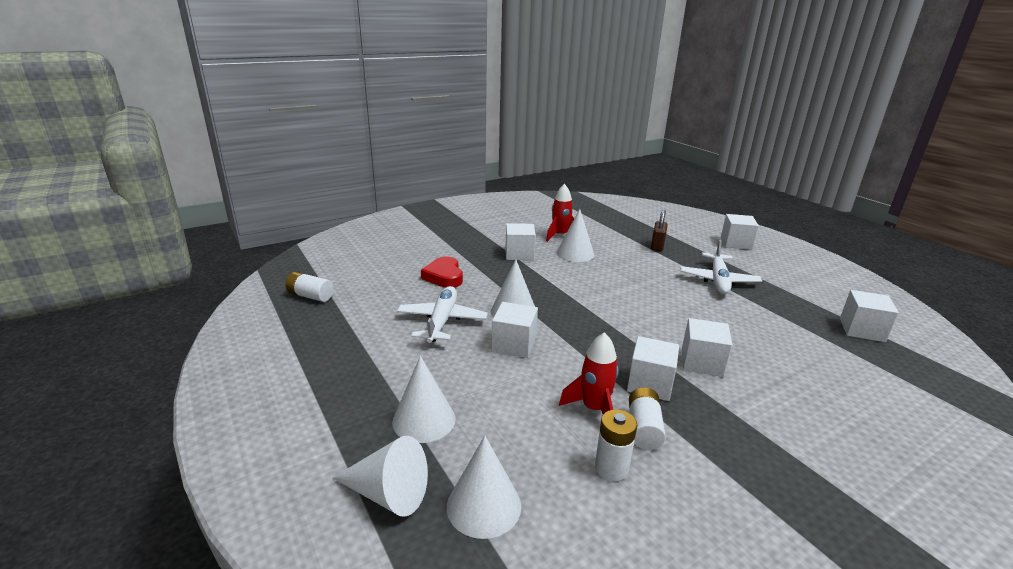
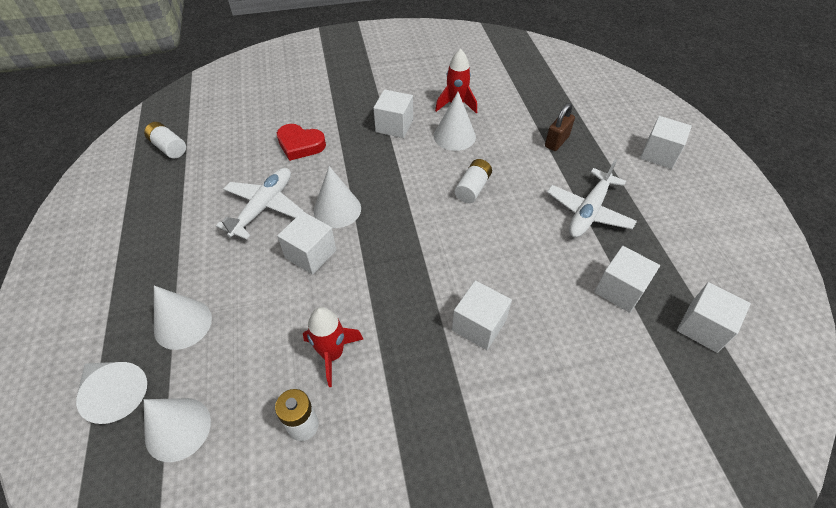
camera: 20 degrees right, 25 degrees up
(444, 276) = (300, 145): red heart -> red heart turned 75 degrees counterclockwise
(644, 428) = (362, 390): white battery -> white battery (472, 188)
(649, 384) = (406, 338): white cube -> white cube (620, 289)

